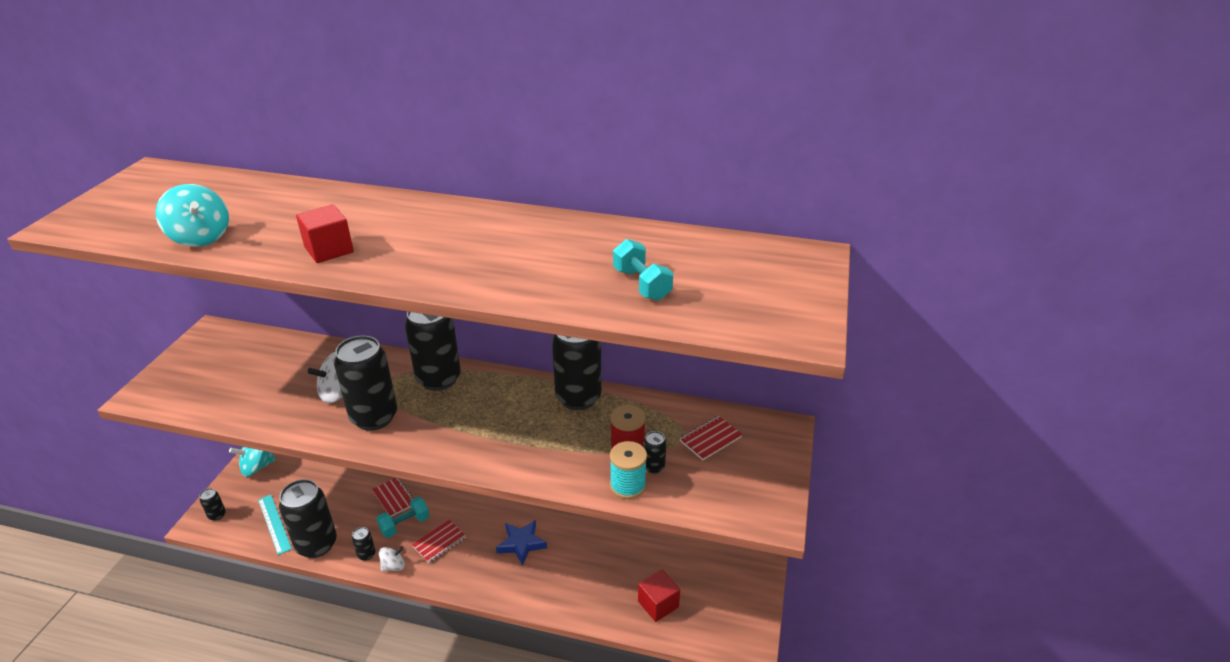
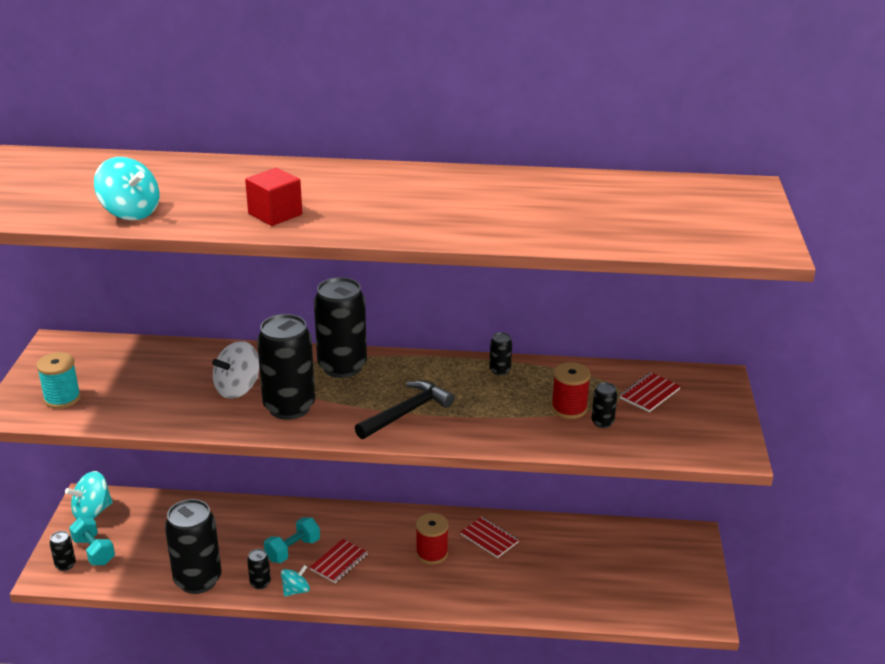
camera: 10 degrees left, 5 degrees down
(274, 524) = (138, 566): turquoise ruler -> none
(393, 566) = (296, 590): white spinning top -> turquoise spinning top
(394, 498) = (269, 525): red notebook -> red notebook (489, 538)
(475, 435) = (406, 412): none -> black hammer
(521, 544) = (432, 553): blue star -> red spool
(578, 398) = (500, 370): black can -> black can, size x0.43
(628, 485) = (583, 440): turquoise spool -> turquoise spool (62, 398)
(641, 284) = (602, 221): turquoise dumbbell -> turquoise dumbbell (94, 551)
(658, 604) = (598, 591): red cube -> none

